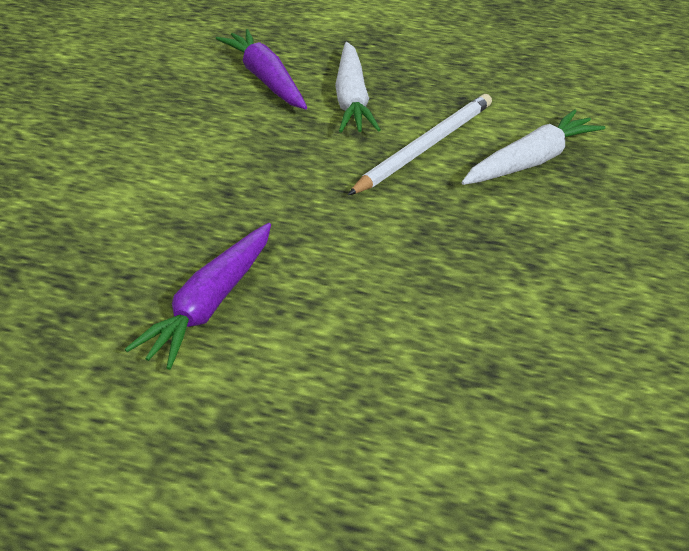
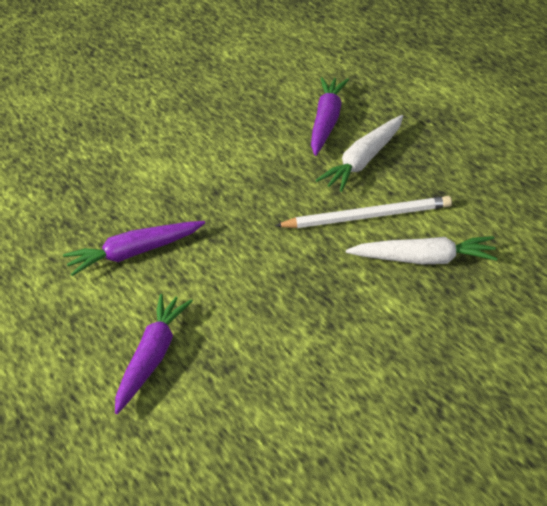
camera: 45 degrees right, 0 degrees up
(391, 412) = (152, 358): none -> purple carrot

